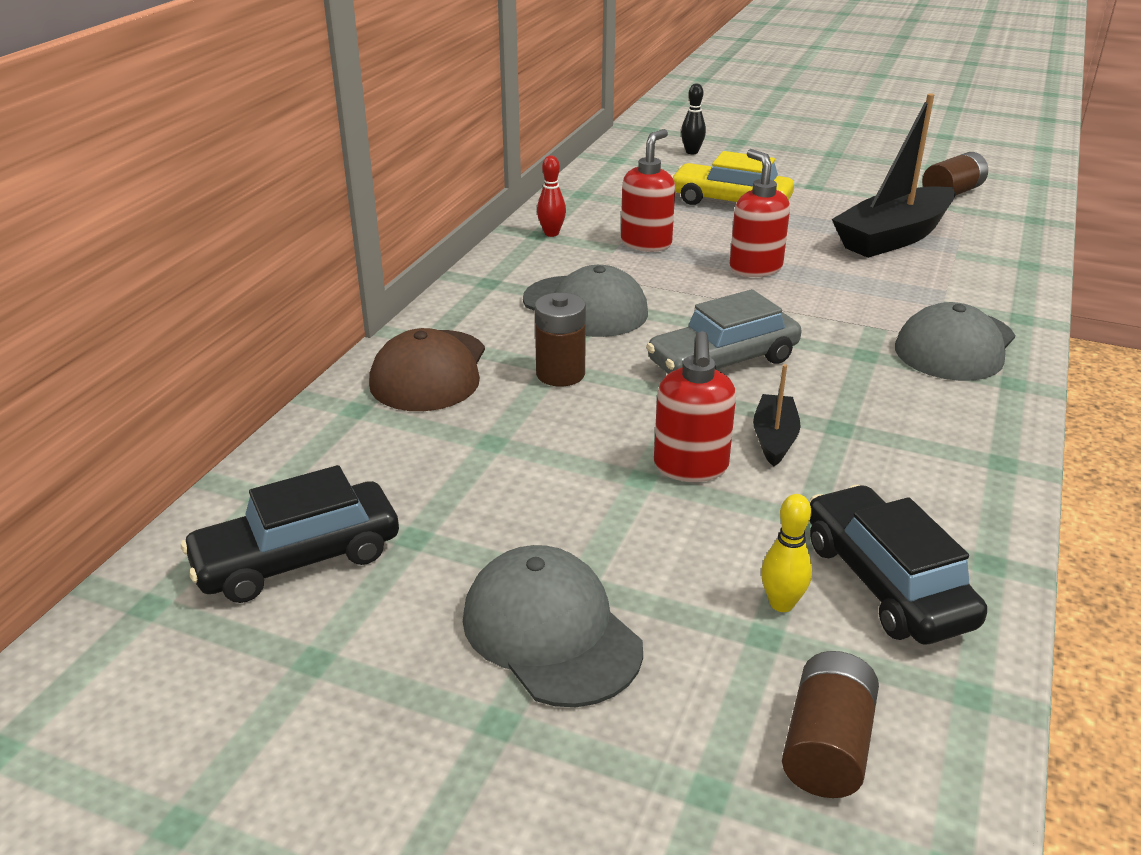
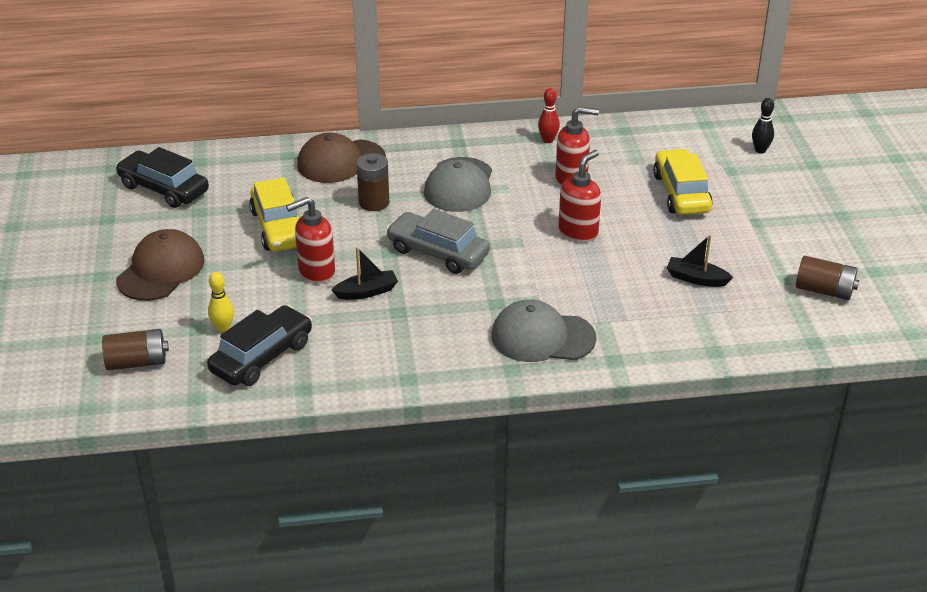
camera: 60 degrees right, 5 degrees up
(543, 469) = (278, 228): none -> yellow car
(551, 632) = (161, 270): grey cap -> brown cap
(893, 237) = (696, 279): black boat -> black boat, size x0.48

